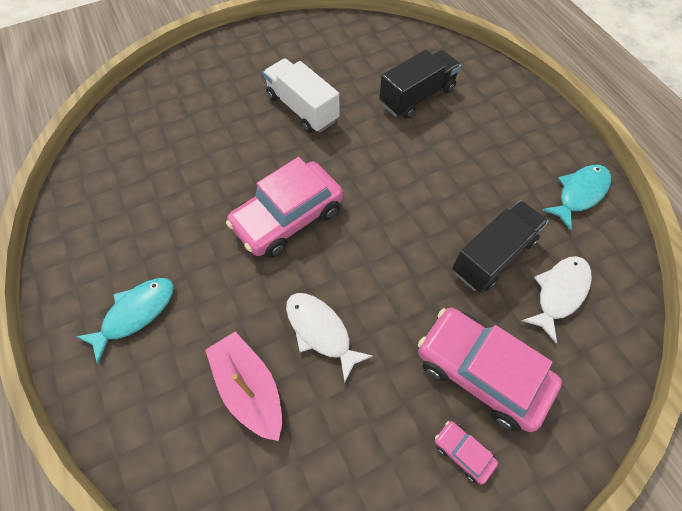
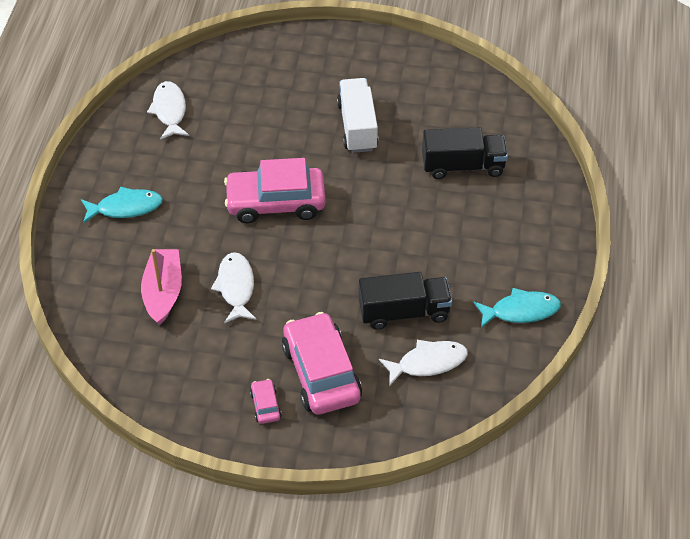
camera: 35 degrees right, 10 degrees down
(111, 184) = (169, 110): none -> white fish

